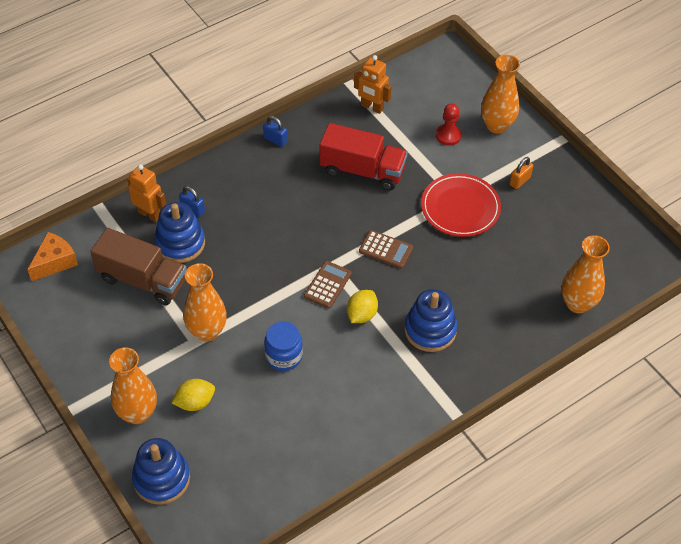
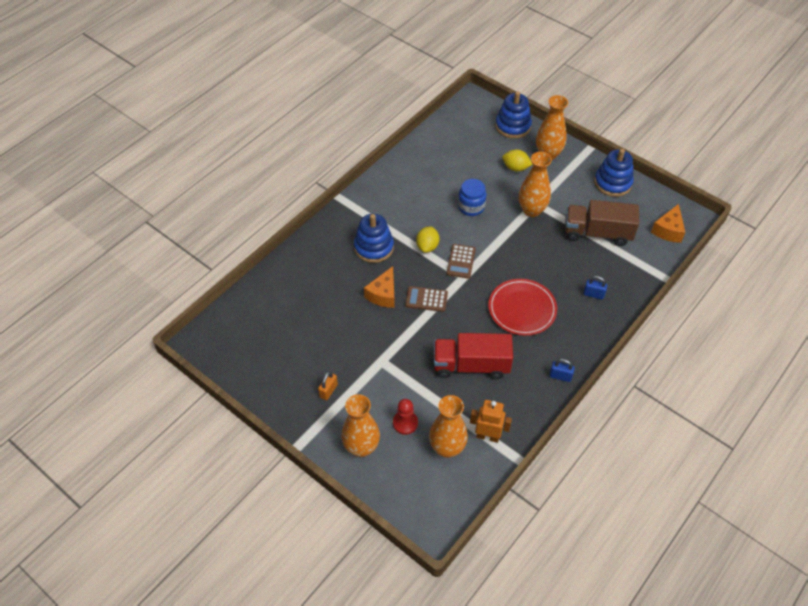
camera: 165 degrees right, 0 degrees up
(149, 214) = (624, 282): orange robot -> none
(180, 243) = (587, 266): blue stacking toy -> blue stacking toy (612, 183)
(195, 402) = (515, 168): yellow lemon -> yellow lemon turned 60 degrees clockwise
(434, 267) = (383, 294): none -> orange cheese
(460, 208) = (375, 351): red plate -> red plate (522, 309)
(577, 303) = (265, 293): orange vase -> orange vase (447, 448)

